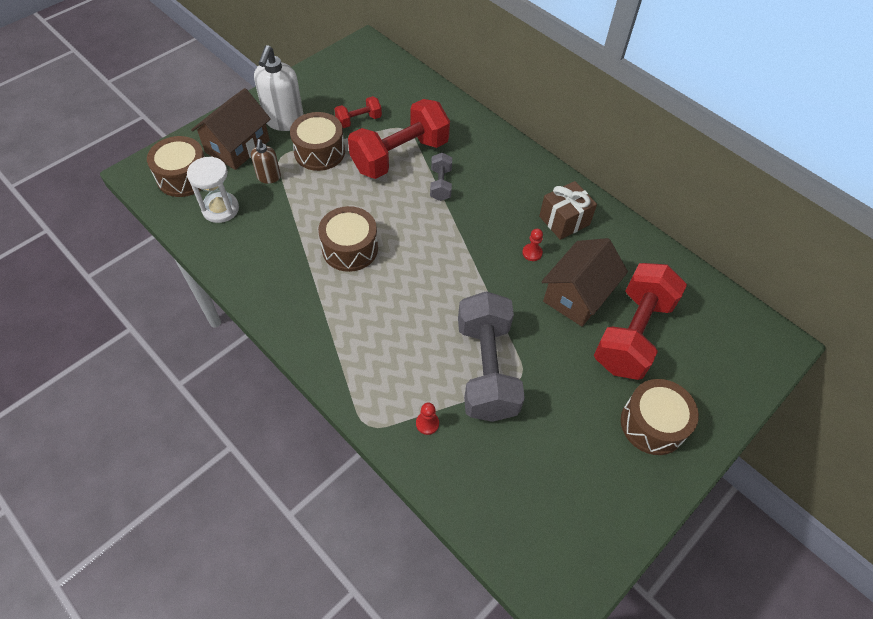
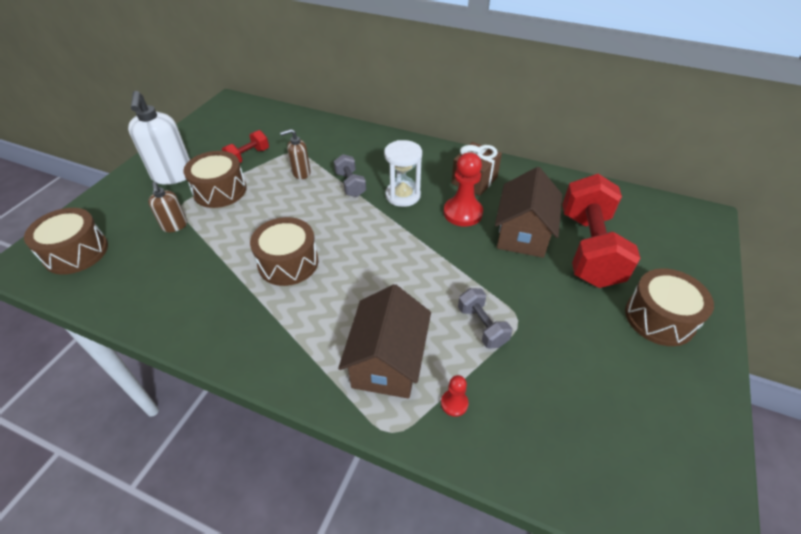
camera: 20 degrees left, 10 degrees down
(220, 209) = (130, 269): white hourglass -> white hourglass (403, 195)
(237, 146) = (130, 209): brown house -> brown house (387, 361)
(400, 156) = (301, 173): red dumbbell -> brown soap dispenser
(486, 369) = (482, 326): grey dumbbell -> grey dumbbell, size x0.47
(532, 253) = (462, 213): red pawn -> red pawn, size x2.00

